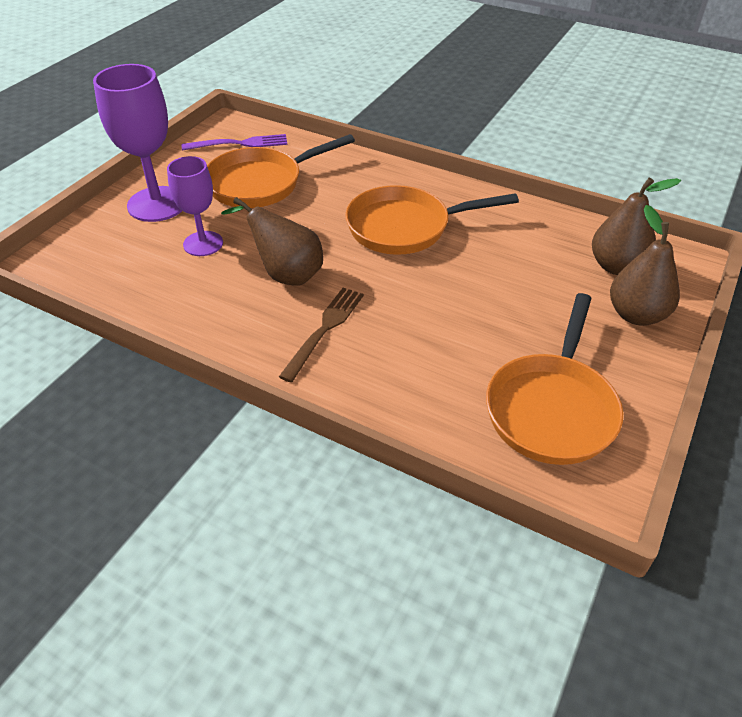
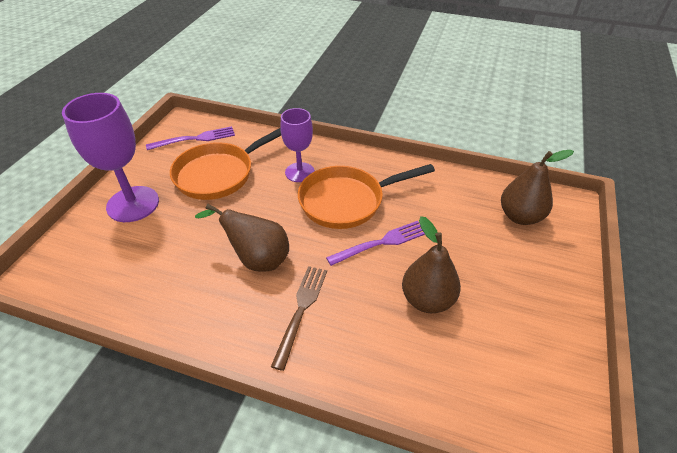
camera: 10 degrees left, 0 degrees up
(203, 244) = (179, 238): purple goblet -> purple goblet (299, 172)
(435, 274) = (381, 243): none -> purple fork
(552, 408) = (508, 361): orange pan -> none
(636, 315) = (548, 259): brown pear -> brown pear (427, 300)

